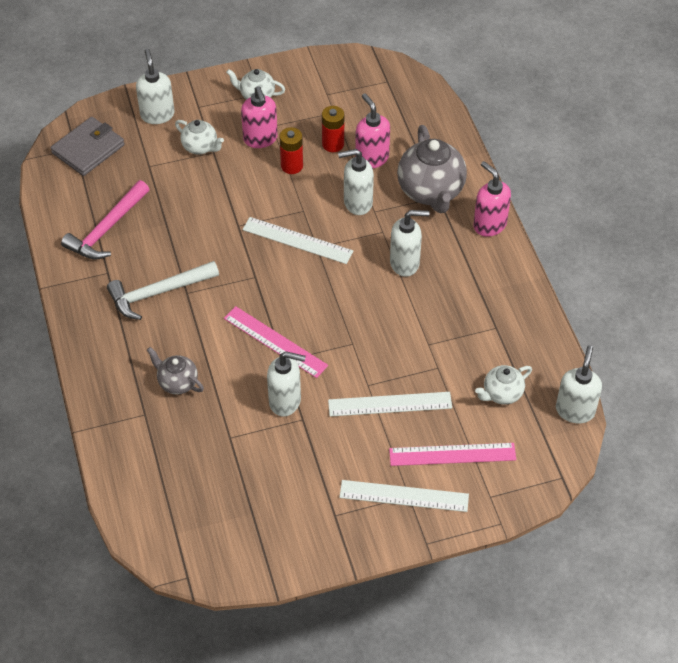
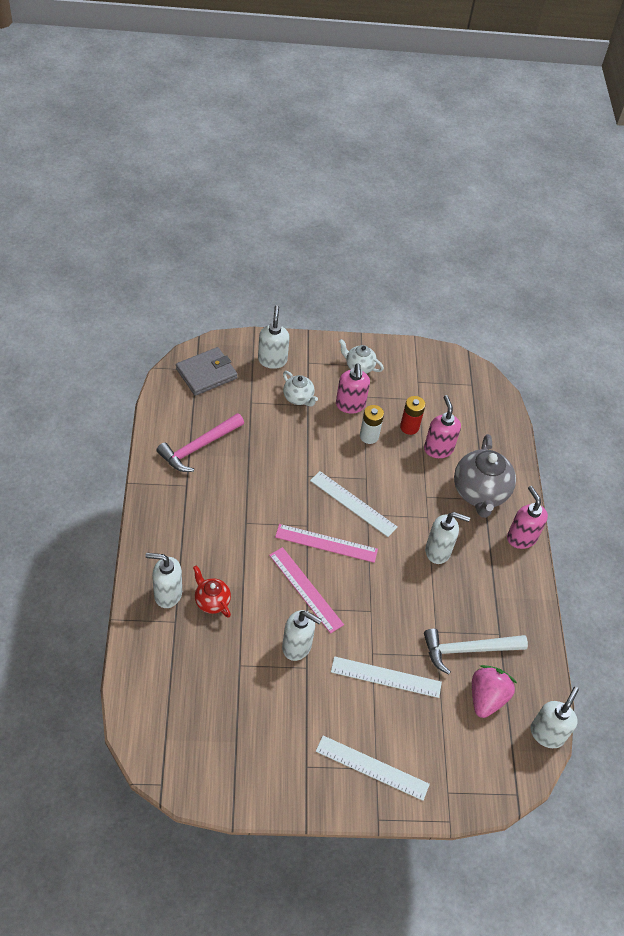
camera: 10 degrees right, 0 degrees up
(158, 293) = (222, 516): white hammer -> white hammer (467, 650)
(177, 382) = (212, 601): grey teapot -> red teapot
(292, 166) = (369, 436): red battery -> white battery
(357, 203) = (414, 485): white soap dispenser -> white soap dispenser (167, 594)
(452, 454) = (426, 741): pink ruler -> pink ruler (326, 543)
(502, 394) = (486, 697): white teapot -> pink strawberry

